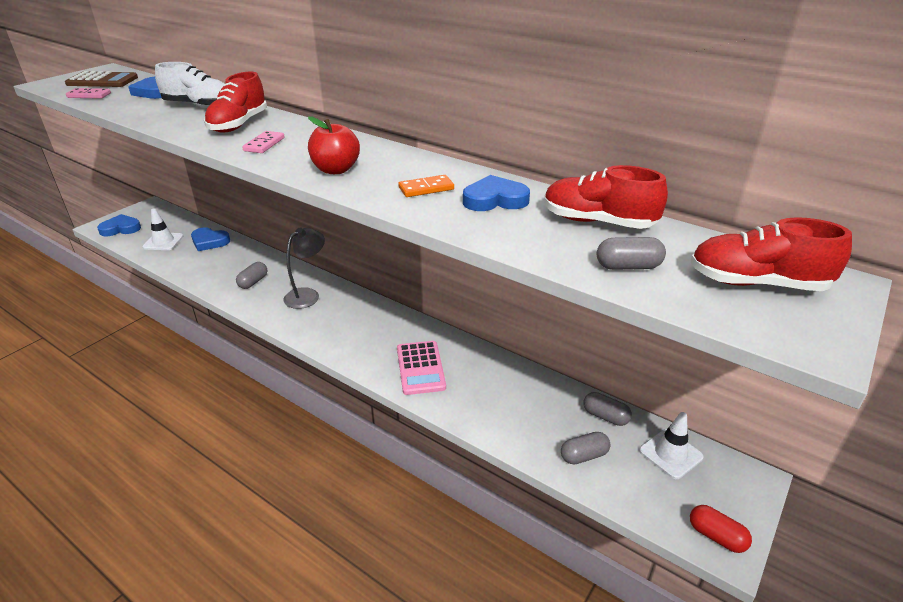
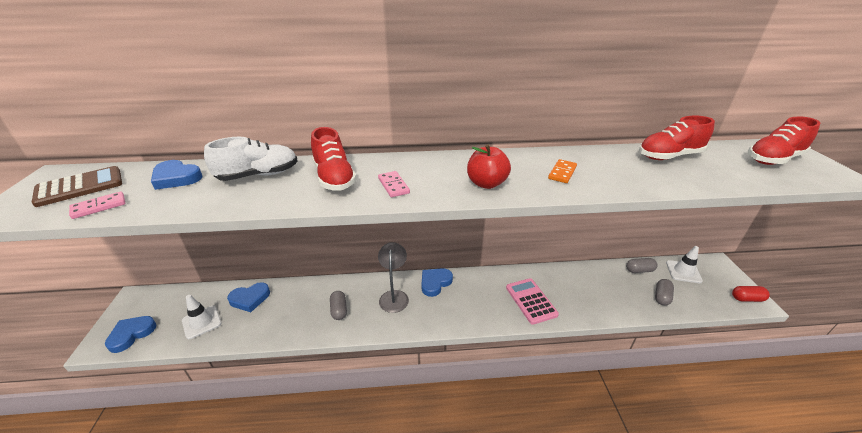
camera: 40 degrees left, 0 degrees up
(420, 368) = (531, 301): pink calculator -> pink calculator turned 150 degrees counterclockwise
(495, 200) = (606, 164): blue heart -> blue heart (435, 283)
(628, 266) = (730, 174): grey capsule -> none

